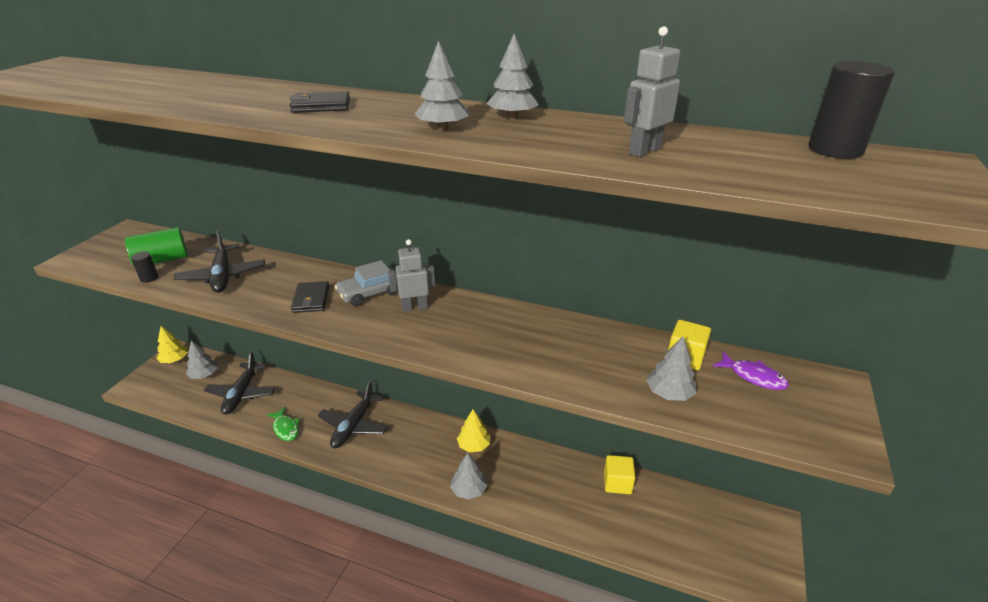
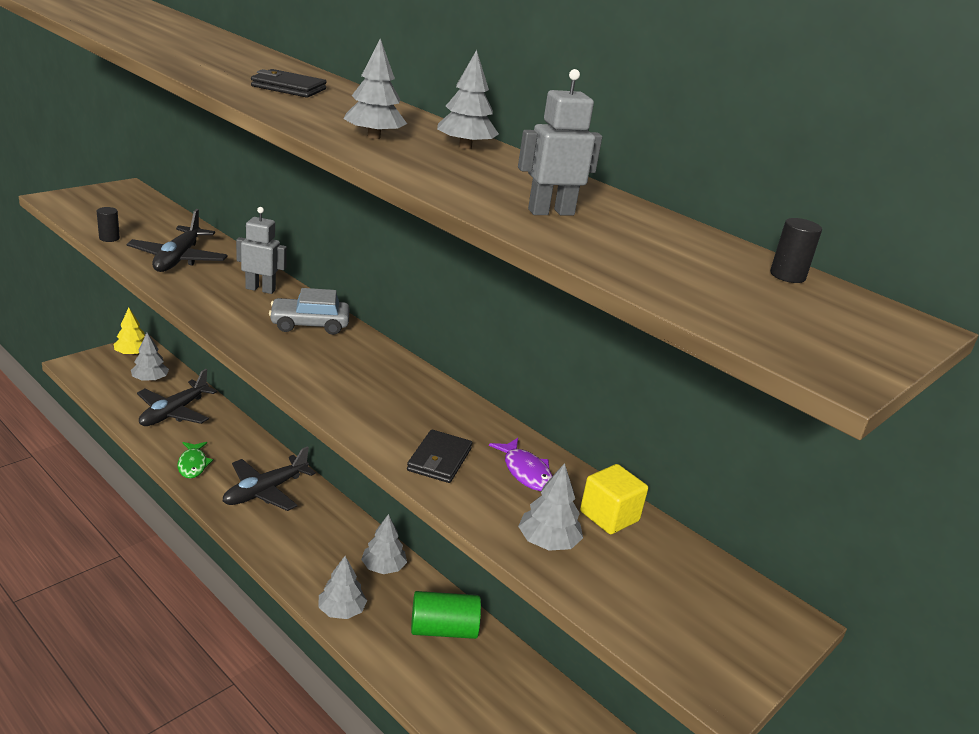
camera: 20 degrees right, 5 degrees down
(162, 260) = (135, 226): green cylinder -> green cylinder (443, 629)
(311, 299) = (244, 309): black wallet -> black wallet (439, 460)
(414, 307) = (343, 354): grey robot -> grey robot (260, 289)
(474, 445) = (383, 567): yellow tree -> grey tree
(617, 483) = (527, 683): yellow cube -> none
(753, 376) = (676, 568): purple fish -> purple fish (525, 471)
(835, 150) = (787, 276): black cylinder -> black cylinder, size x0.53

